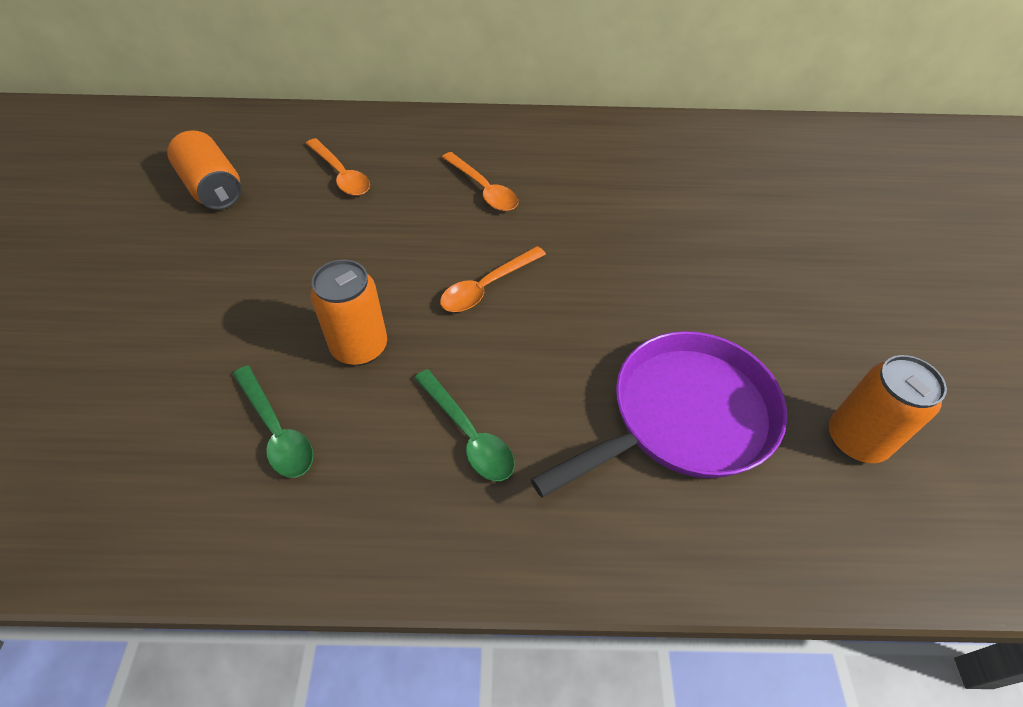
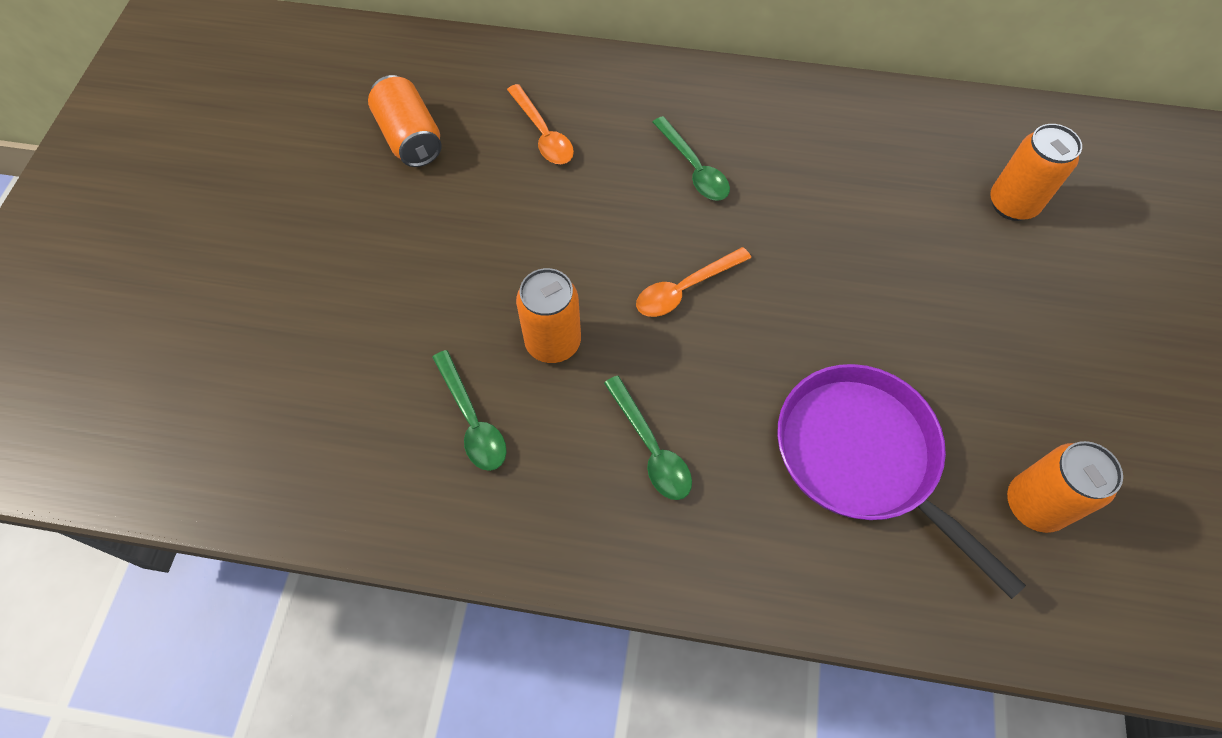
camera: 10 degrees right, 10 degrees up
(483, 189) = (694, 168): orange spoon -> green spoon
(683, 417) = (863, 458): purple pan -> purple pan turned 105 degrees counterclockwise
(768, 192) = (1012, 204): none -> orange can

